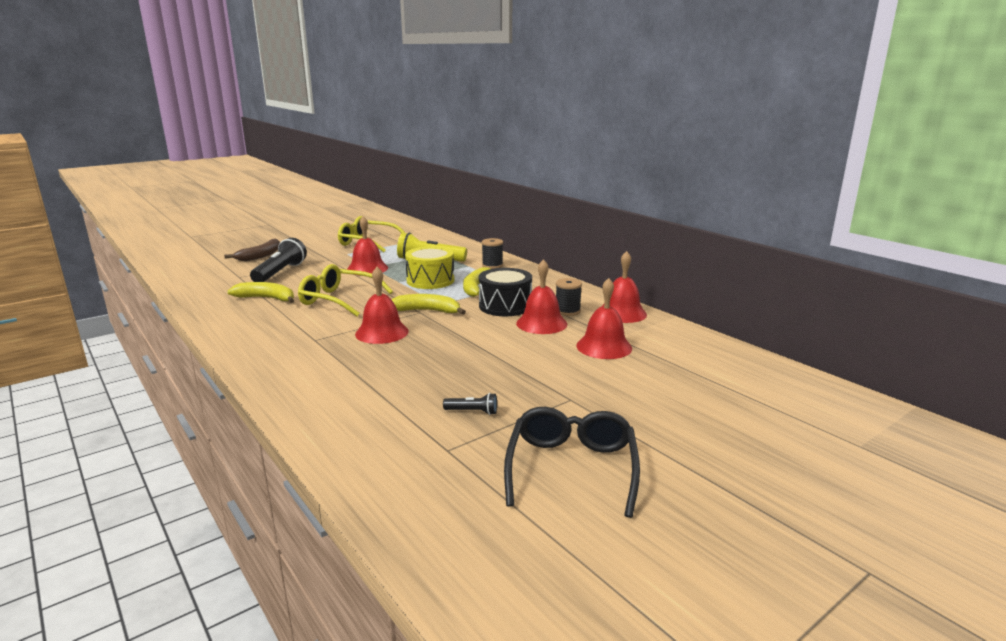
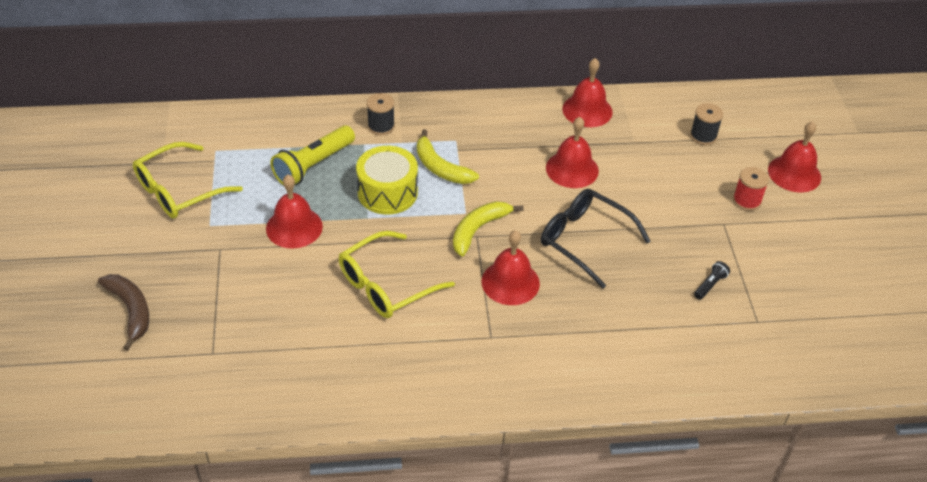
camera: 60 degrees left, 25 degrees up
(267, 298) = (327, 345): yellow banana -> none
(280, 273) = (233, 309): black flashlight -> none
(505, 306) = (510, 172): black drum -> none
(567, 311) = (556, 139): black spool -> black spool (703, 136)
(571, 468) = (814, 270): black glasses -> black glasses (585, 240)
(604, 347) = (647, 158): red bell -> red bell (794, 173)
(622, 403) = (746, 201): none -> red spool

